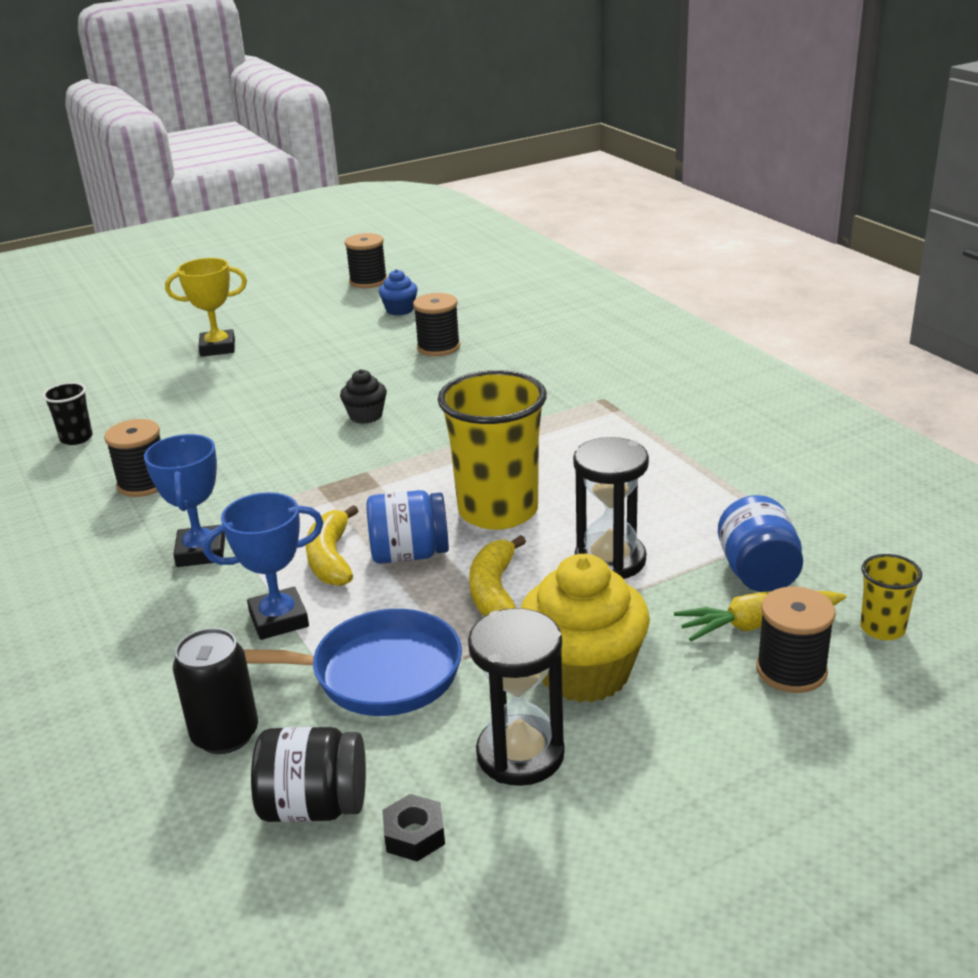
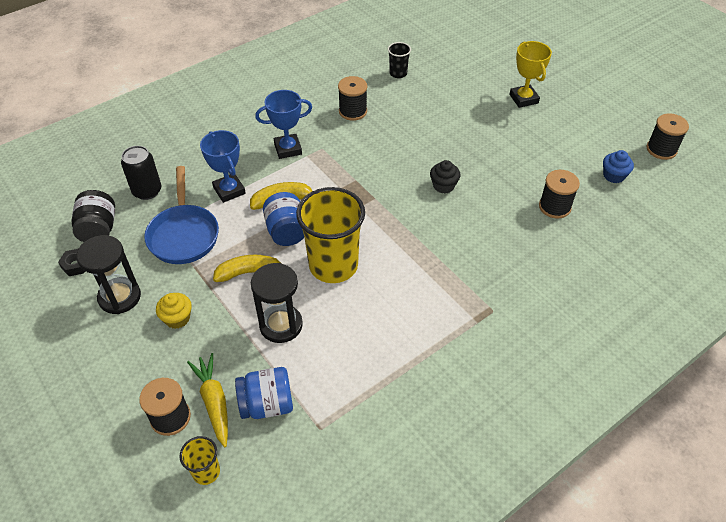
camera: 80 degrees right, 20 degrees up
(584, 672) = (177, 318): yellow cupcake -> yellow cupcake, size x0.52

